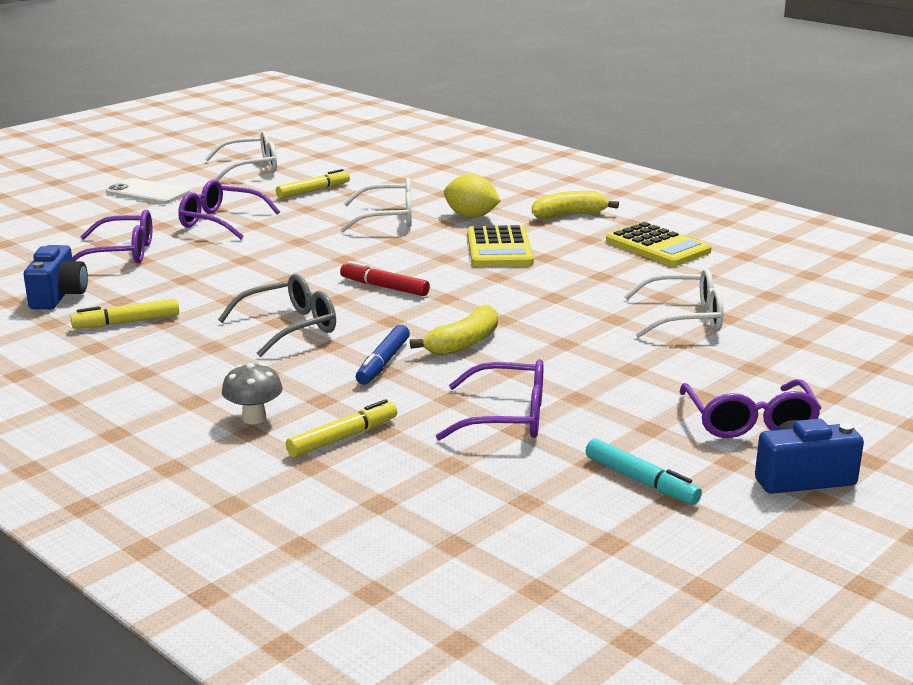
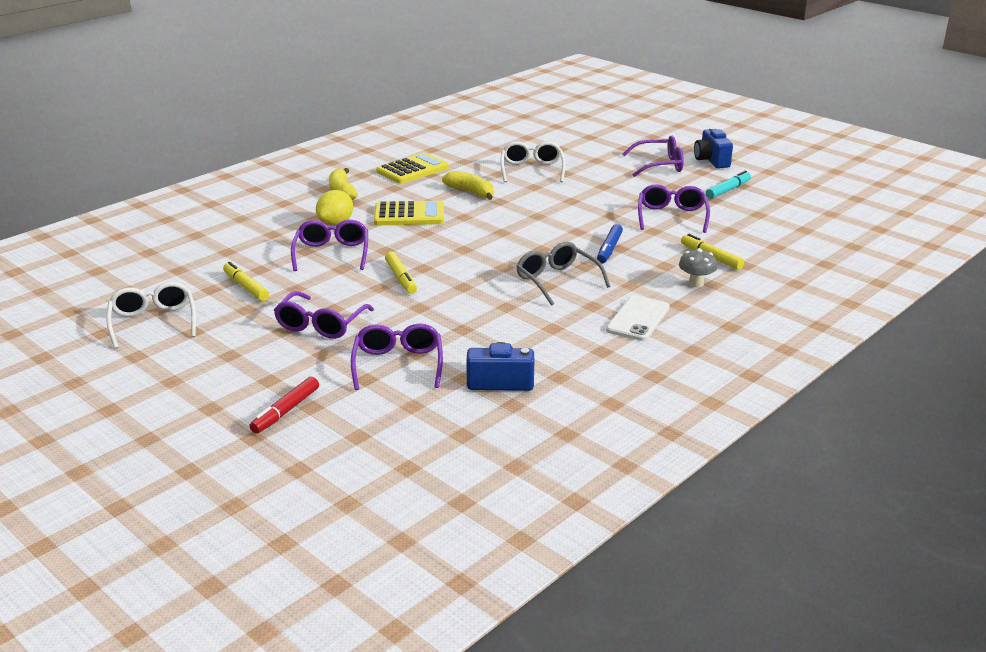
camera: 90 degrees left, 5 degrees up
(126, 322) = (554, 343): yellow marker -> yellow marker (401, 278)
(148, 192) = (216, 372): white phone -> white phone (638, 319)
(383, 363) = (609, 249): blue marker -> blue marker turned 90 degrees clockwise
(384, 287) = (482, 251): red marker -> red marker (285, 411)
(388, 218) = (332, 253): white glasses -> purple glasses
(463, 343) = (576, 227): yellow banana -> yellow banana (471, 192)

